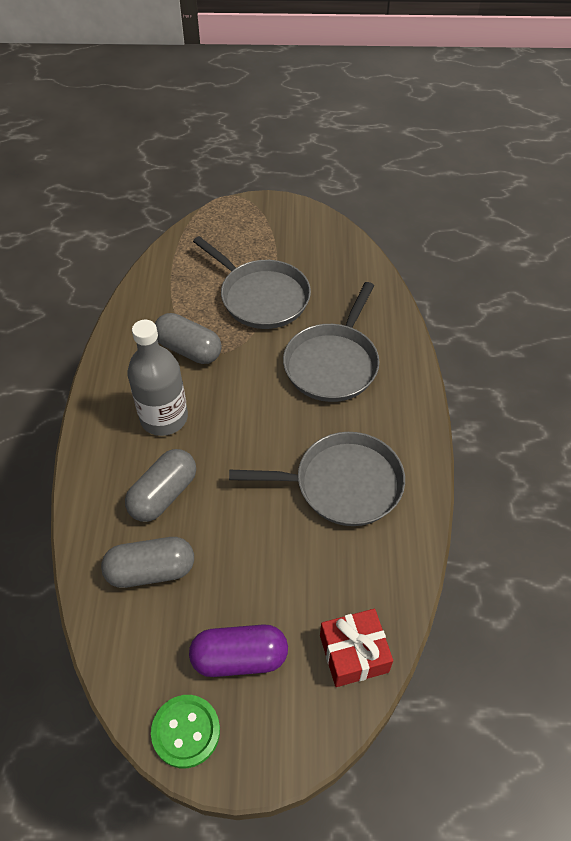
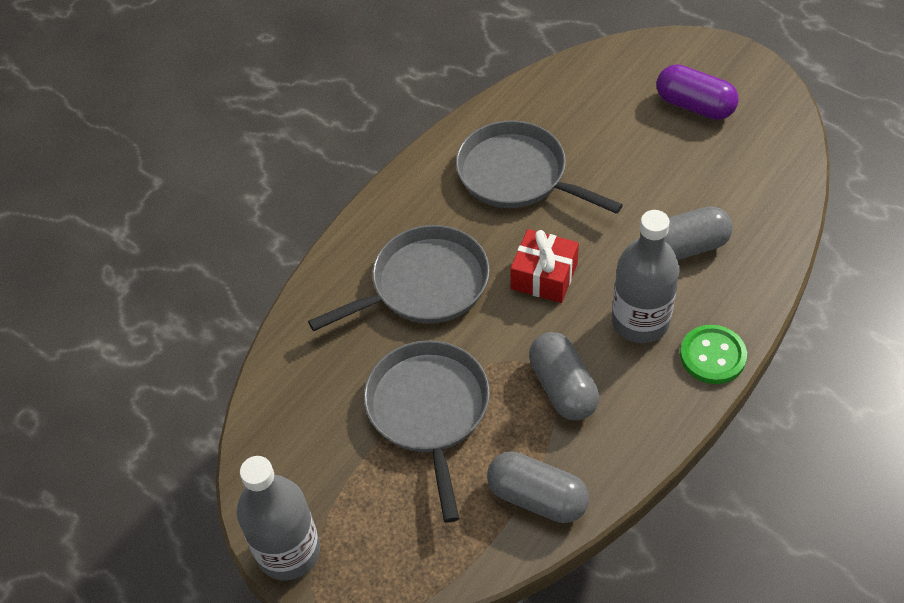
camera: 140 degrees left, 0 degrees up
(151, 571) = (731, 193): grey capsule -> grey capsule (537, 497)
(186, 731) = (761, 86): green button -> green button (712, 356)
(275, 206) = (288, 551): none -> grey bottle
(353, 653) = (608, 70): red gift -> red gift (544, 276)

